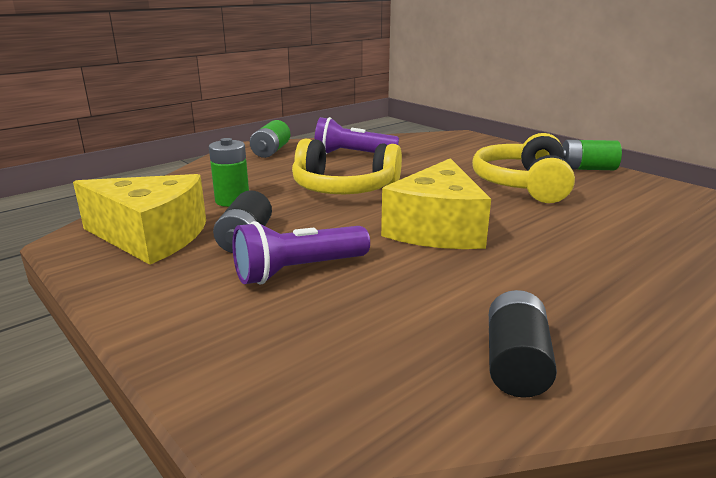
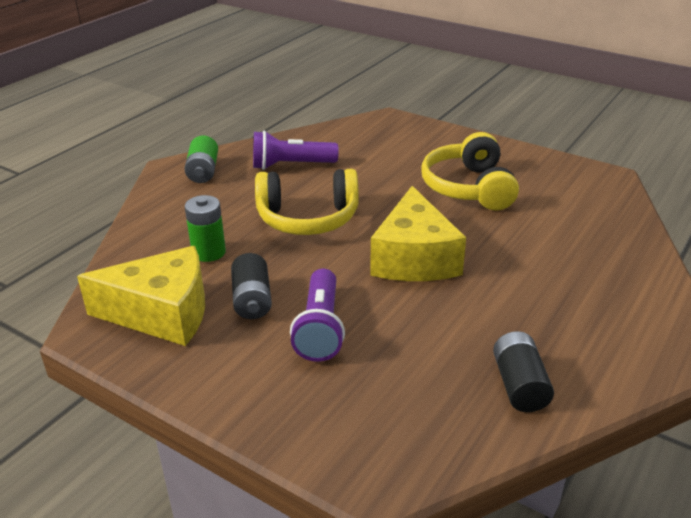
camera: 15 degrees left, 10 degrees up
(298, 271) = (320, 328): purple flashlight -> purple flashlight turned 45 degrees counterclockwise
(587, 169) = (518, 156): green battery -> none

